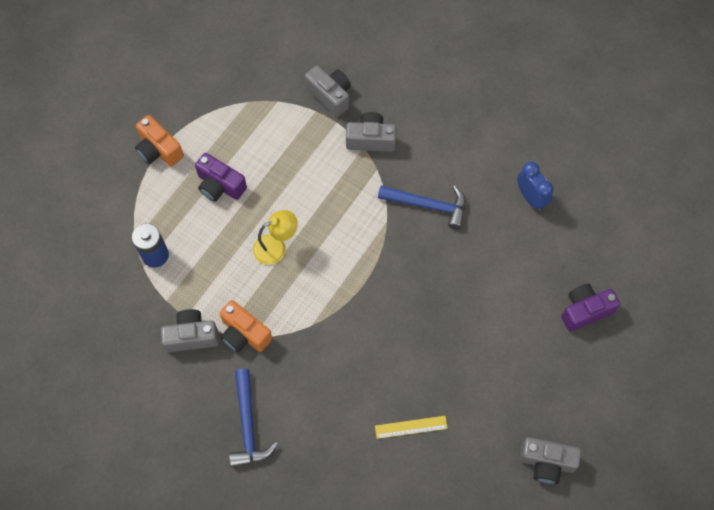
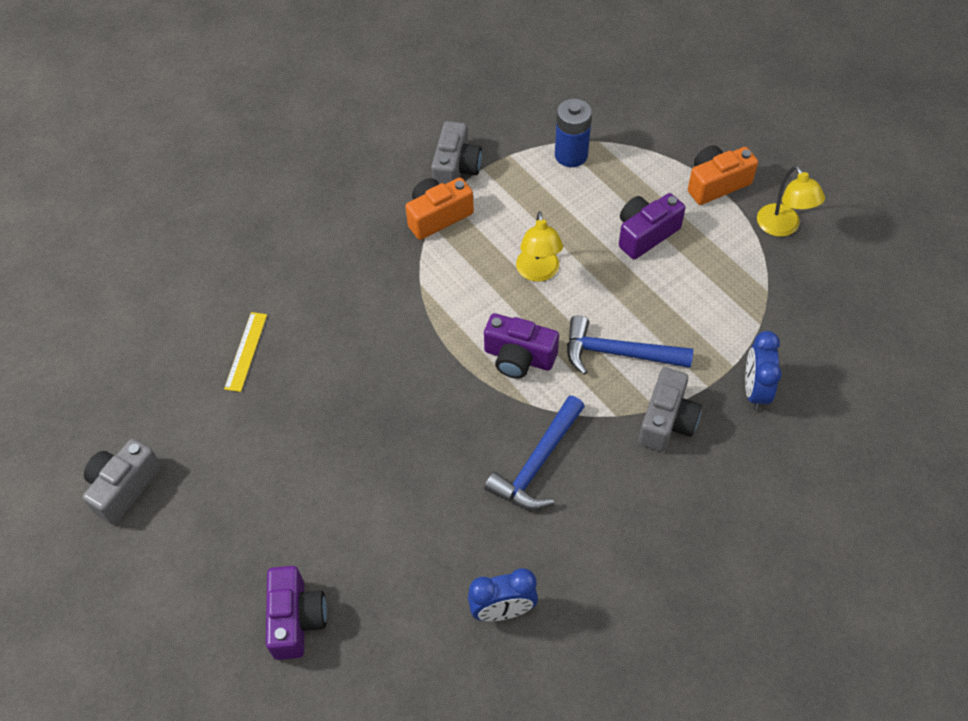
camera: 110 degrees right, 10 degrees down
(189, 101) = (782, 227): none -> yellow lamp
(248, 426) = (328, 197): blue hammer -> blue hammer (617, 353)
(330, 95) = (755, 390): grey camera -> blue clock
(352, 239) = (519, 357): none -> purple camera

